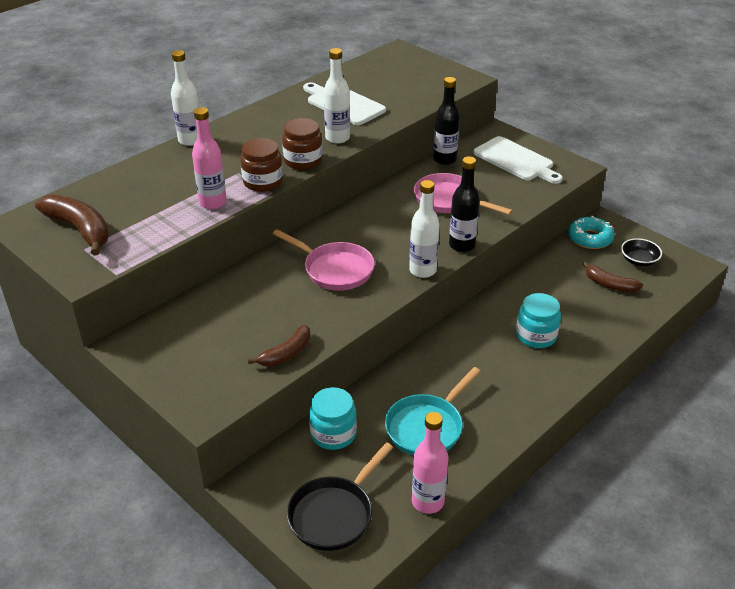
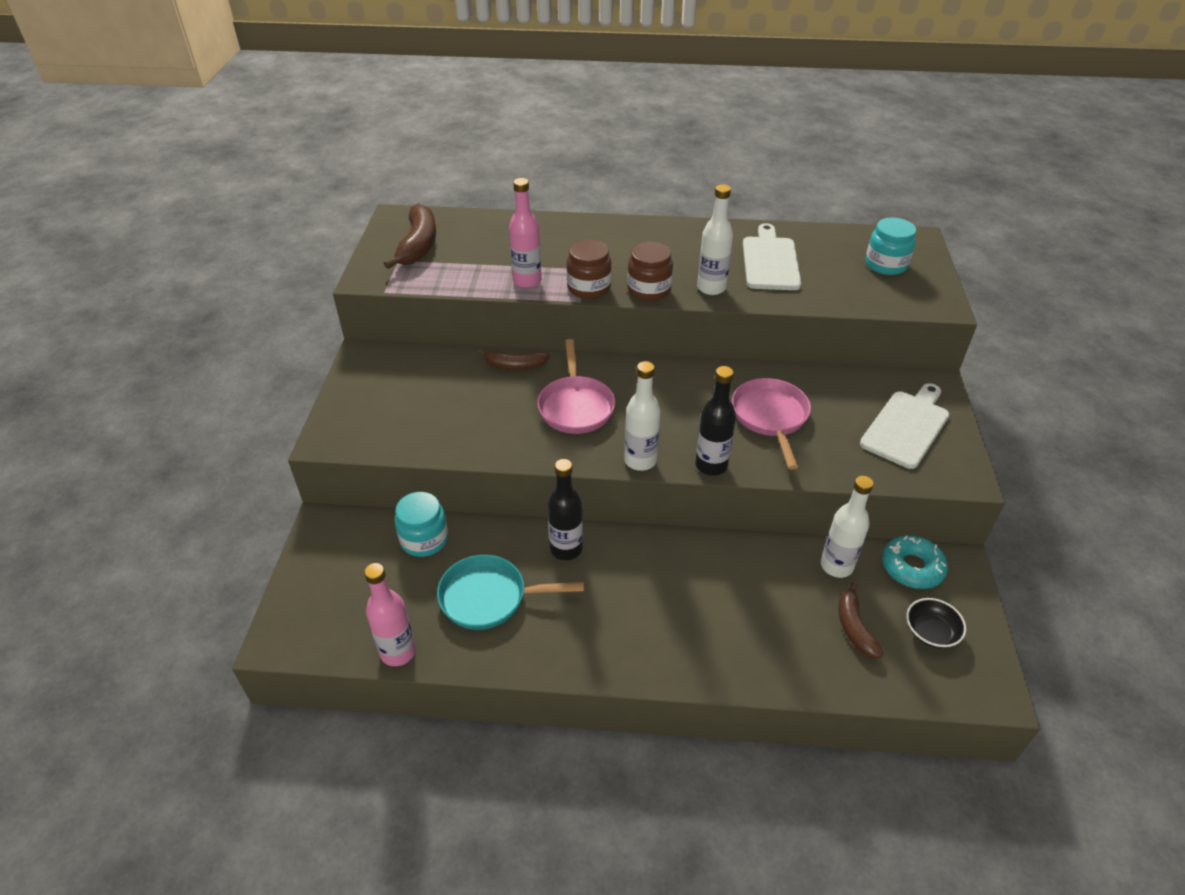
camera: 50 degrees right, 5 degrees up
(190, 140) = (597, 221): white bottle -> white bottle (836, 566)
(286, 353) = (437, 443): brown banana -> brown banana (515, 366)
(334, 514) = (334, 596): black pan -> none
(444, 159) = (832, 378): black bottle -> black bottle (566, 549)
(516, 160) = (906, 426): white cutting board -> white cutting board turned 150 degrees counterclockwise
(536, 336) = (698, 608): turquoise jar -> turquoise jar (886, 264)

